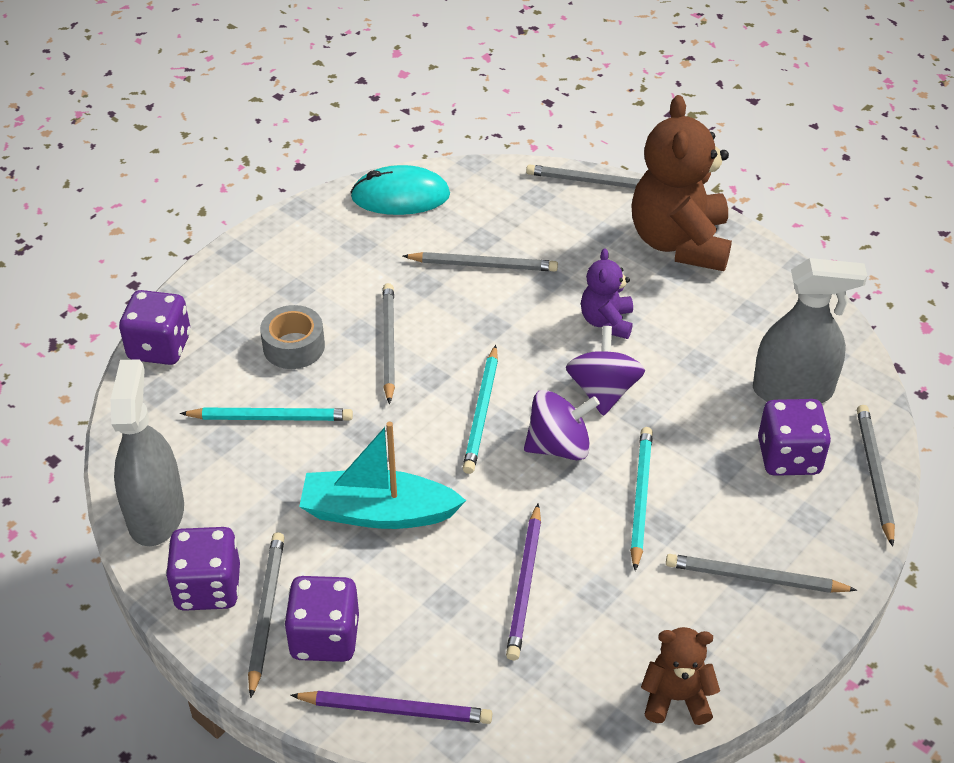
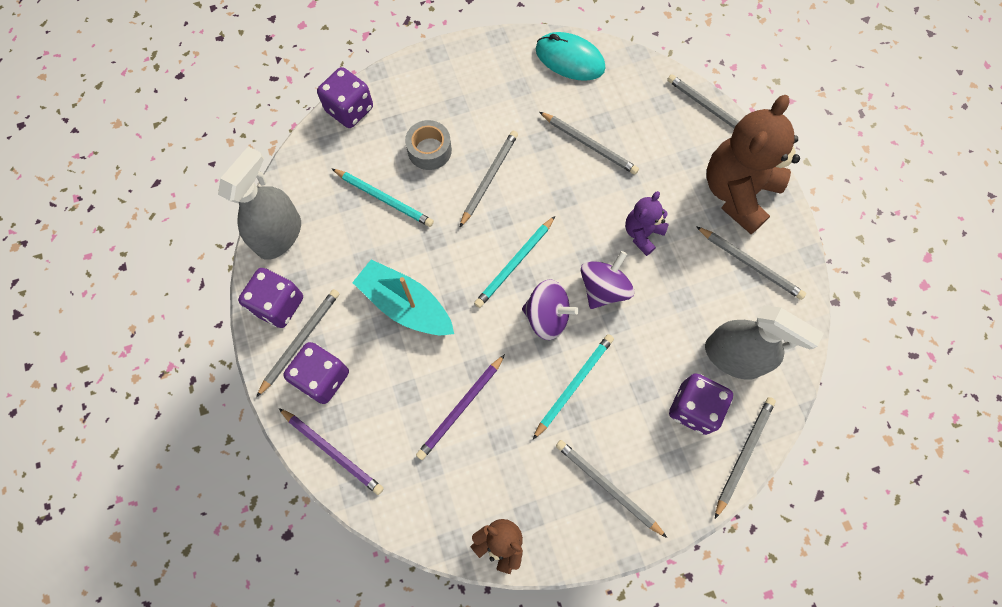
camera: 30 degrees right, 25 degrees up
(743, 300) = (750, 264): none -> grey pencil

